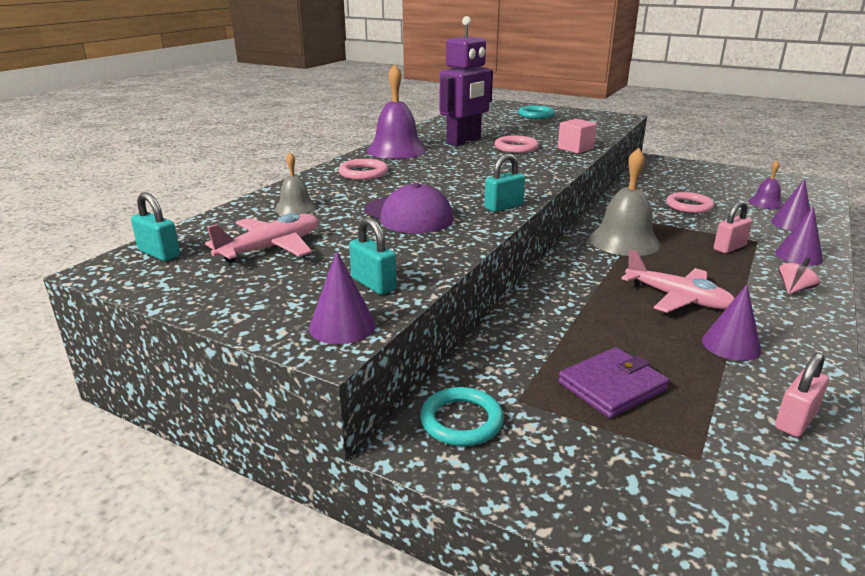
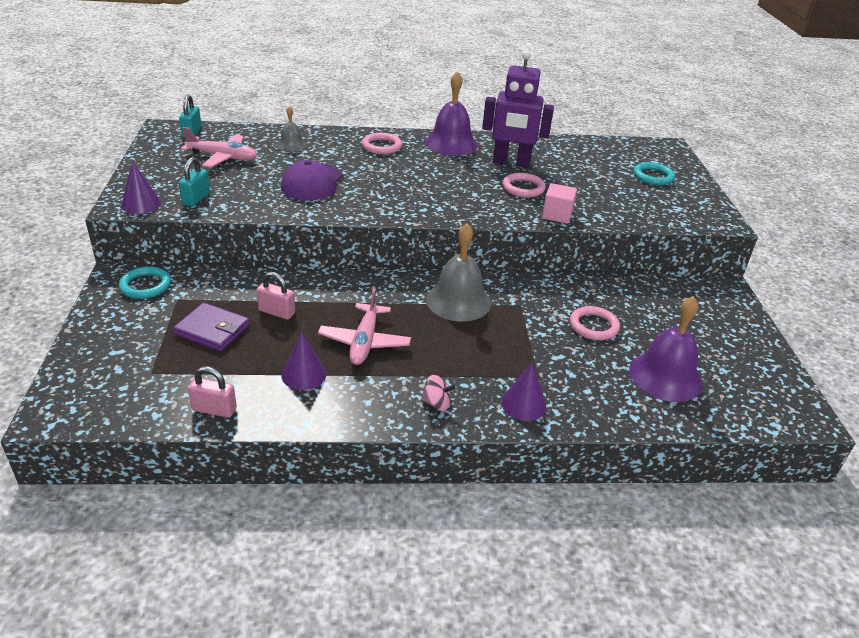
camera: 55 degrees right, 10 degrees up
(503, 207) = (363, 211): turquoise padlock -> none
(729, 248) = (502, 360): pink padlock -> pink padlock (277, 312)
(765, 203) = (665, 376): purple bell -> purple bell, size x1.86
(791, 224) = (615, 397): purple cone -> none

